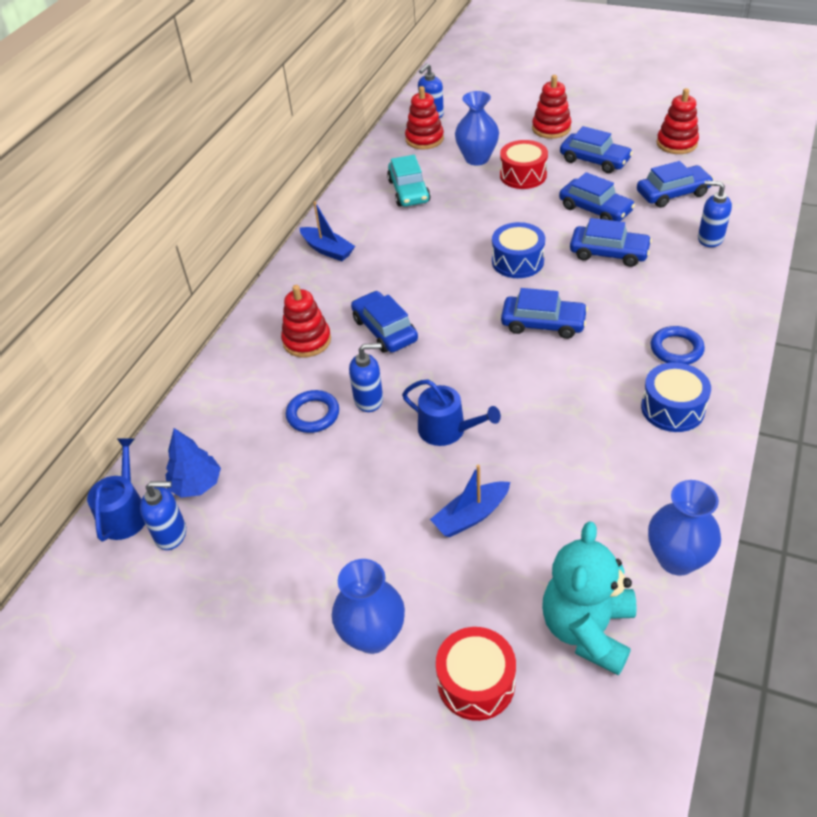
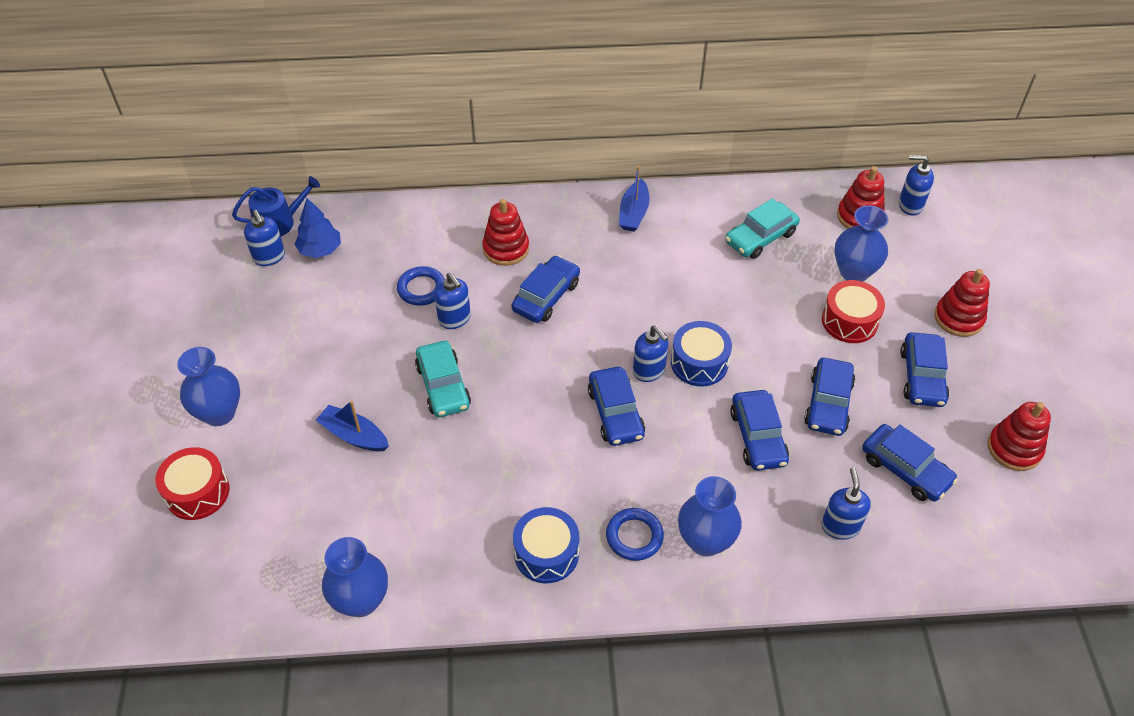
camera: 60 degrees right, 5 degrees up
(447, 430) = (443, 386): blue watering can -> turquoise car
(509, 291) = (649, 371): none -> blue soap dispenser
(587, 630) = (267, 552): turquoise teddy bear -> none
(696, 310) = (705, 541): none -> blue vase

